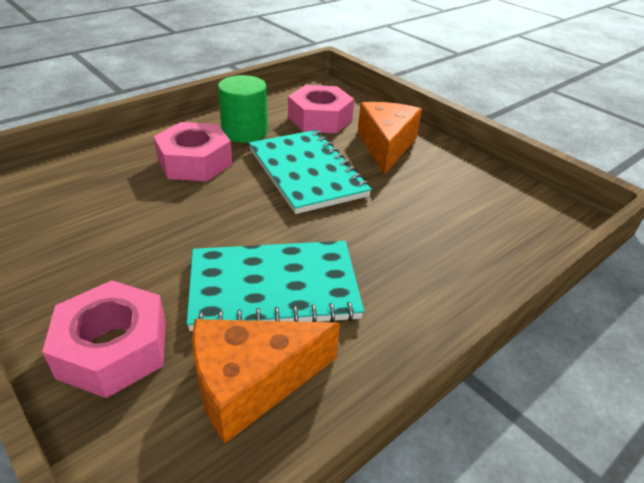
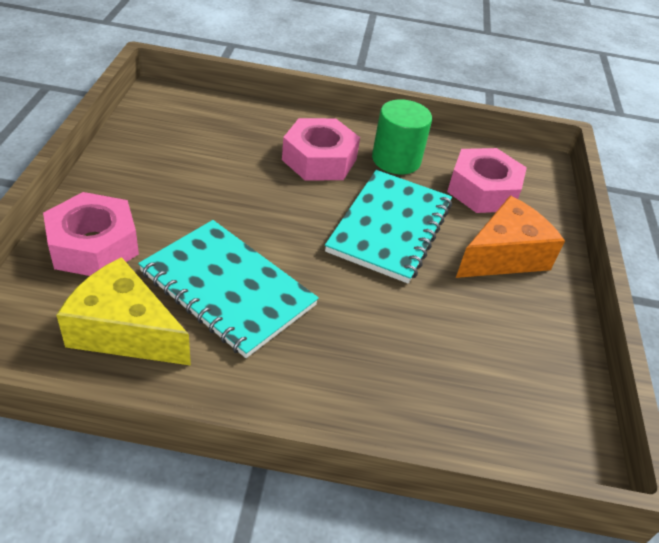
camera: 45 degrees right, 5 degrees up
(251, 384) = (124, 331): orange cheese -> yellow cheese

